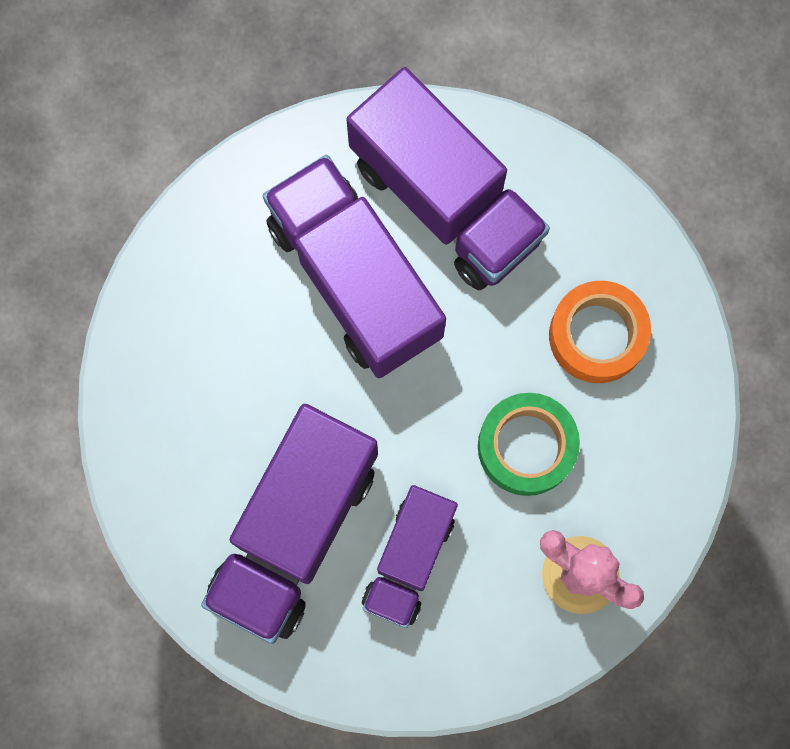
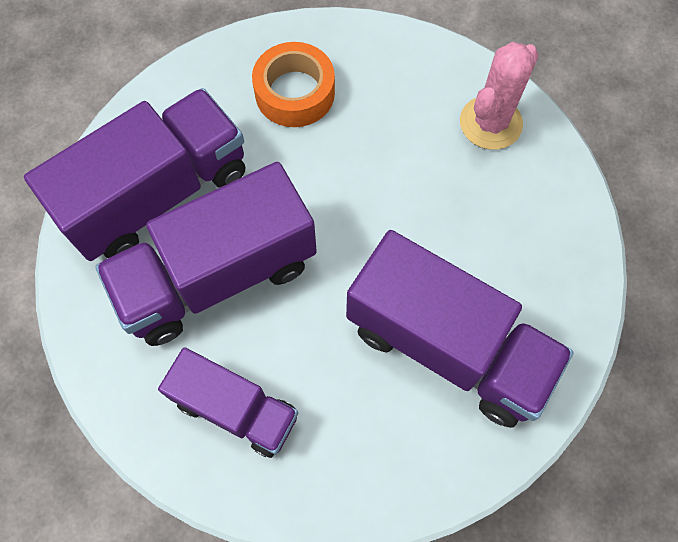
camera: 85 degrees left, 10 degrees down
(409, 559) = (476, 250): purple truck -> purple truck (236, 409)
(526, 446) = (383, 151): green tape -> none

